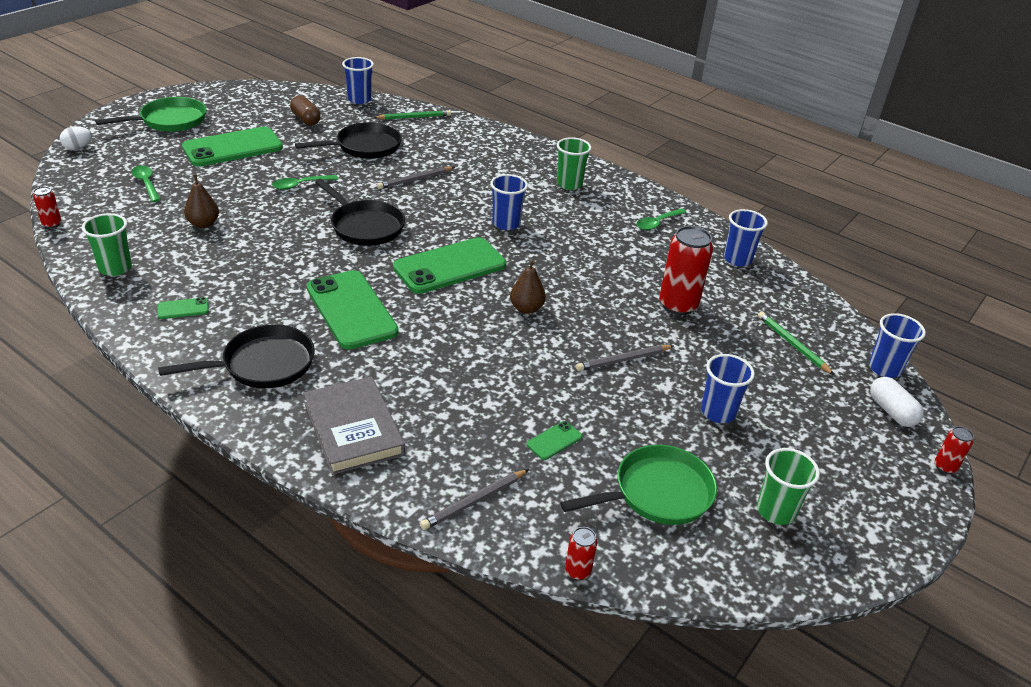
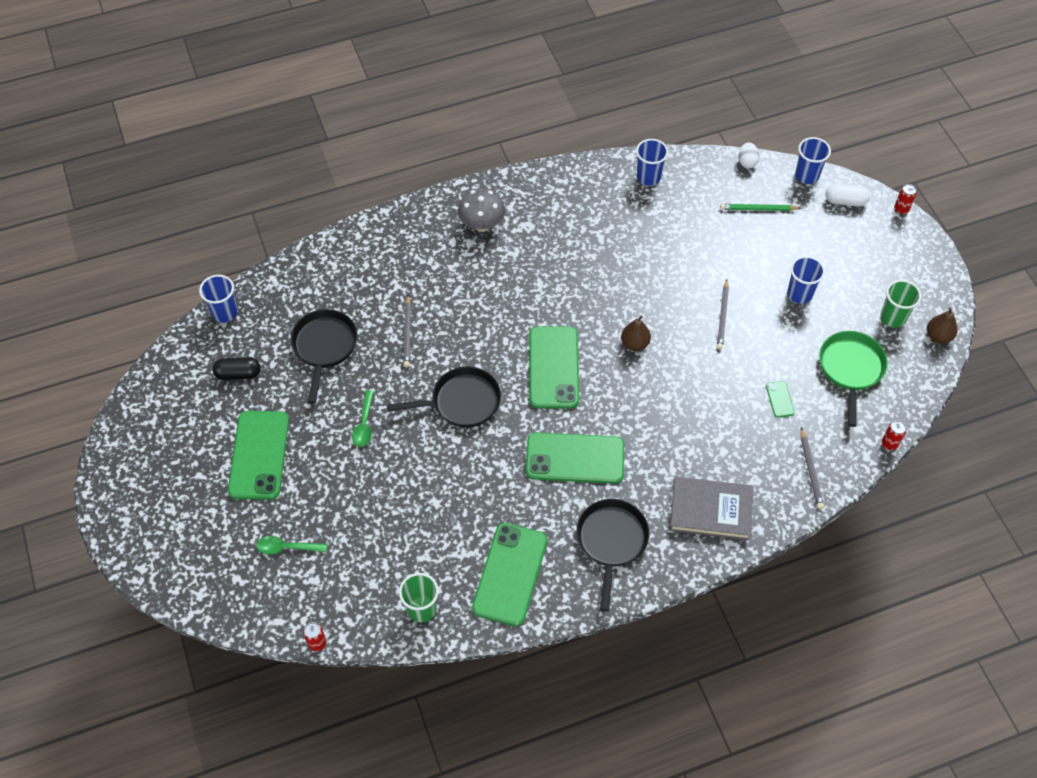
camera: 55 degrees left, 20 degrees up
(78, 148) = (176, 589): white egg -> white egg (747, 162)
(169, 121) = (166, 493): green pan -> none
(183, 309) = (510, 574): green phone -> green phone, size x2.40
(203, 224) = (387, 521): brown pear -> brown pear (938, 336)
(305, 119) = (238, 374): brown capsule -> black capsule
(414, 117) = (291, 283): green pencil -> none
(506, 223) = (515, 300): blue cup -> none
(569, 184) = (482, 225): green cup -> grey mushroom
(657, 223) = (574, 198): green spoon -> none
(678, 305) = (681, 248): red can -> none

